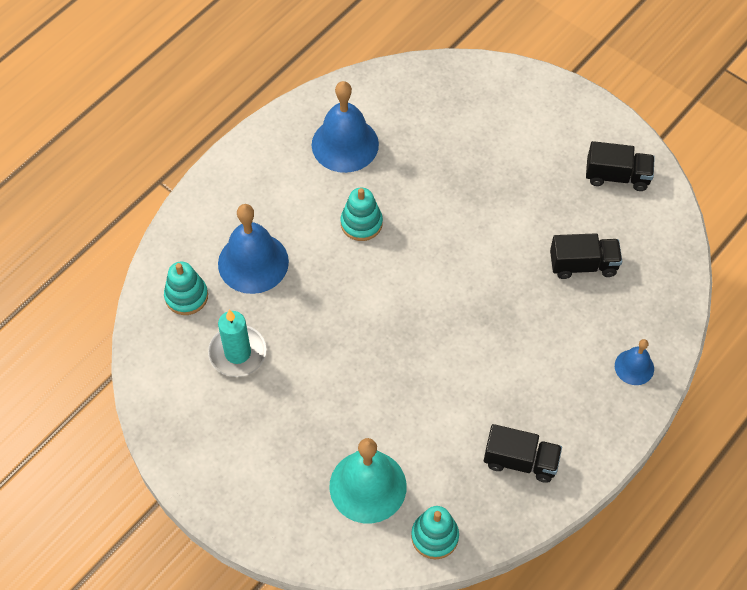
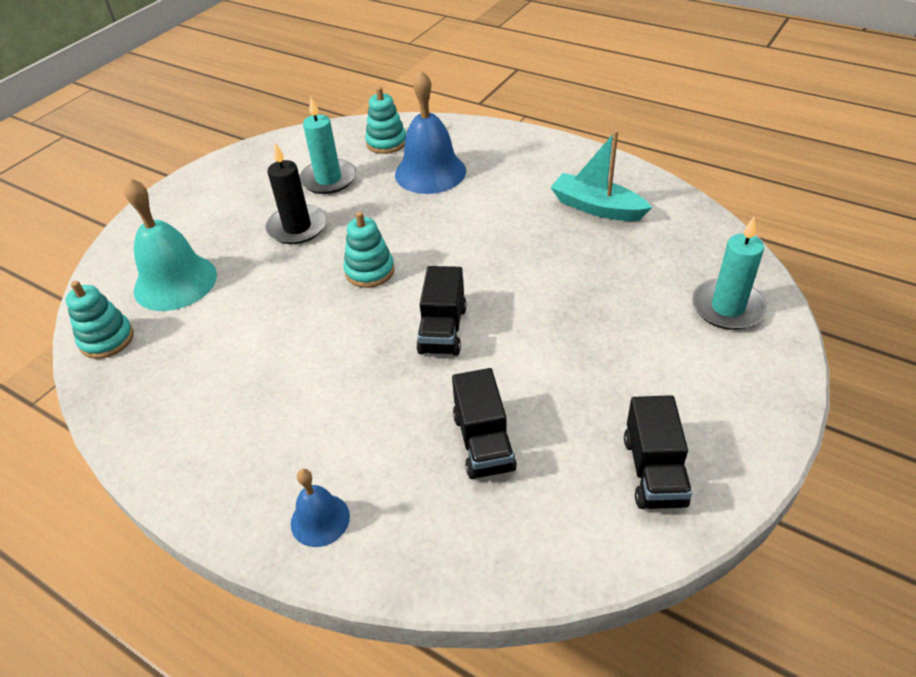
camera: 85 degrees right, 15 degrees down
(311, 382) = (297, 227): none -> black candle
(345, 144) = (597, 207): blue bell -> turquoise boat
(361, 223) = (495, 233): turquoise stacking toy -> turquoise stacking toy (369, 271)
(482, 95) = (727, 307): none -> turquoise candle
(520, 461) = (187, 404): black truck -> black truck (443, 330)

